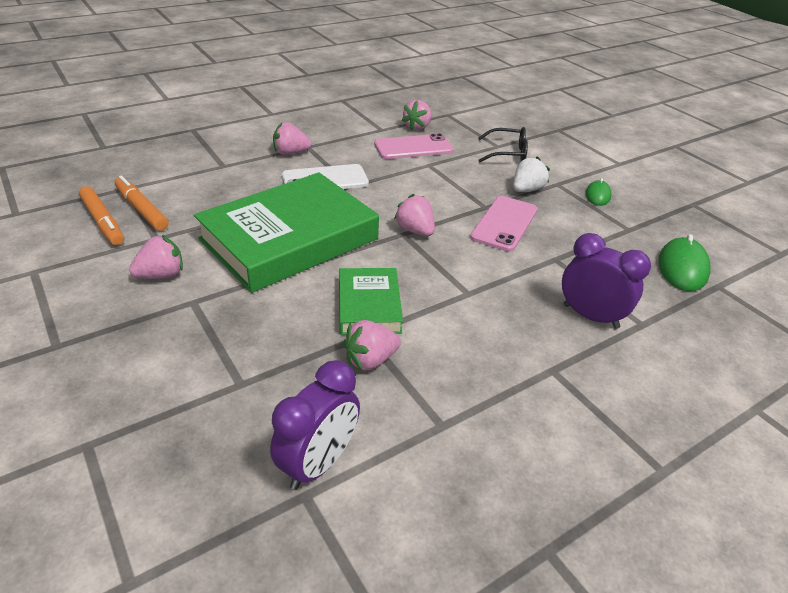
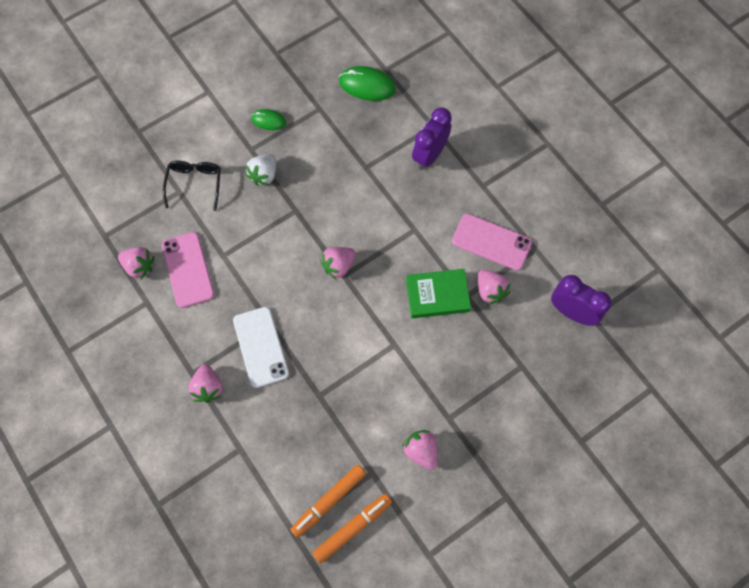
camera: 90 degrees left, 30 degrees up
(289, 239) = (361, 363): green book -> none
(504, 223) = (321, 198): pink phone -> pink phone (491, 242)
(526, 190) = (264, 175): white strawberry -> white strawberry turned 105 degrees counterclockwise

